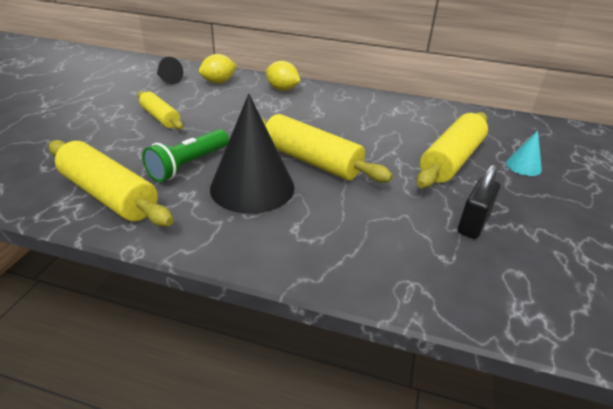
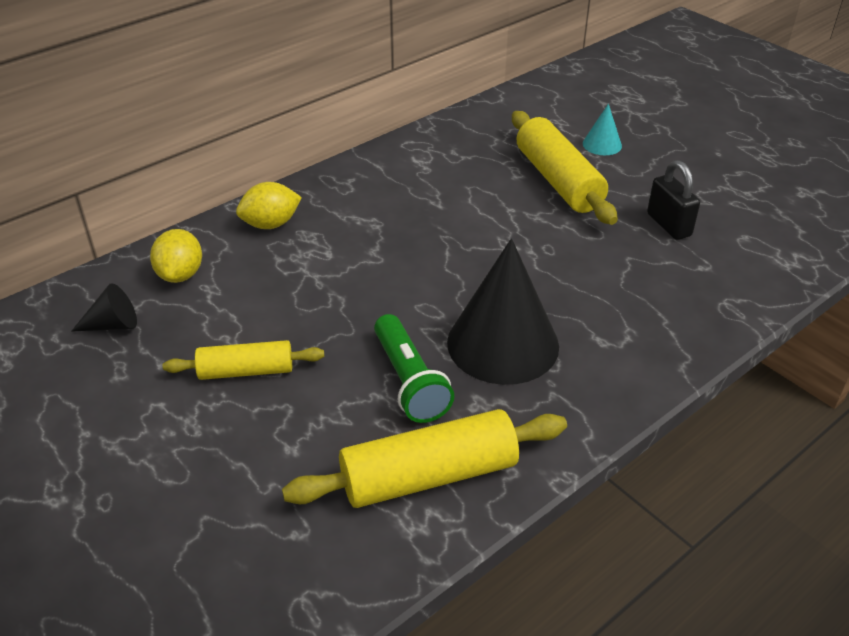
camera: 55 degrees left, 5 degrees up
(311, 161) = (482, 276): yellow rolling pin -> none

